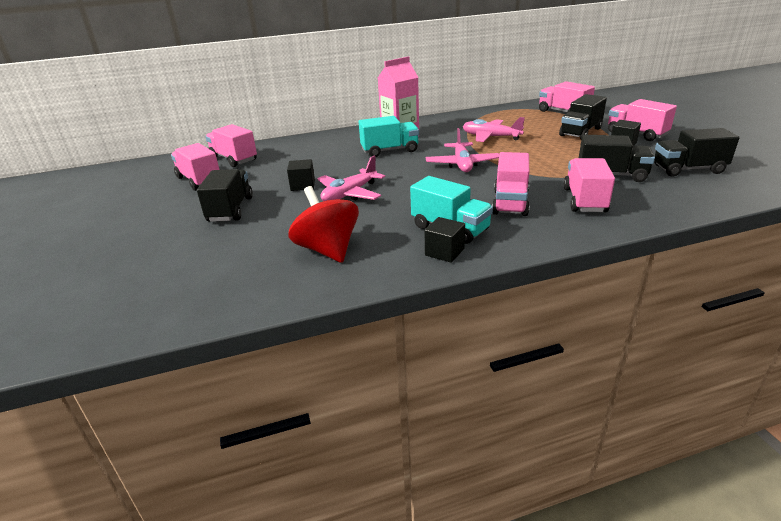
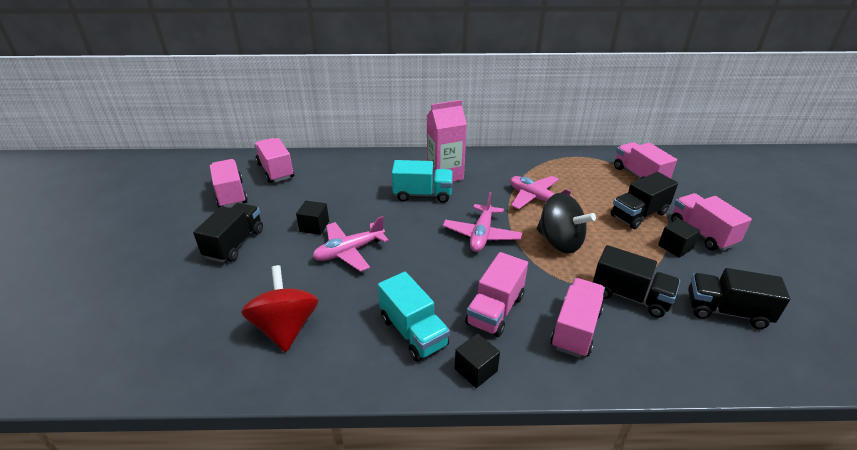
camera: 15 degrees right, 5 degrees up
(444, 252) = (388, 366): black cube -> black cube (476, 370)
(531, 157) = (560, 242): none -> black spinning top

